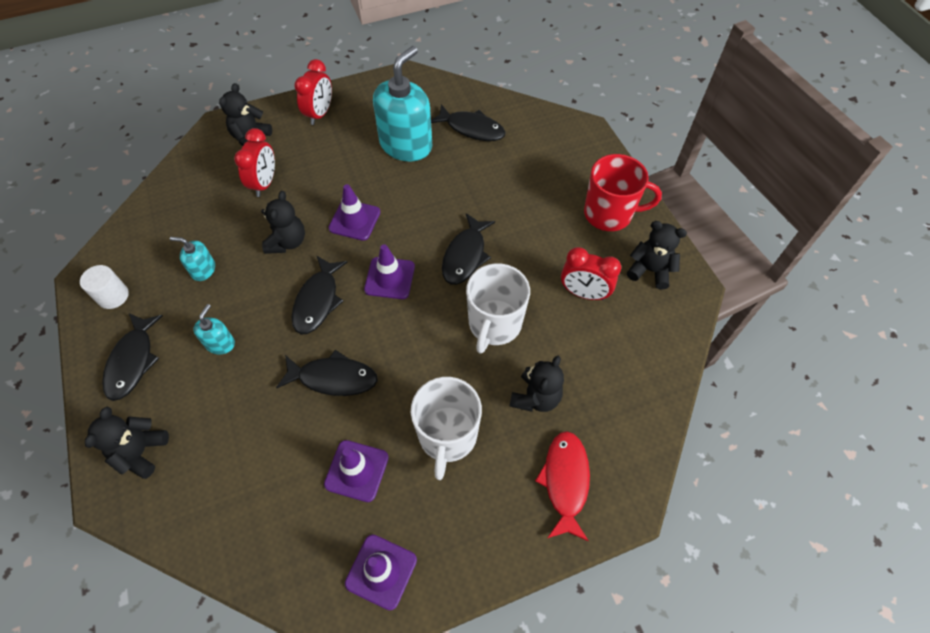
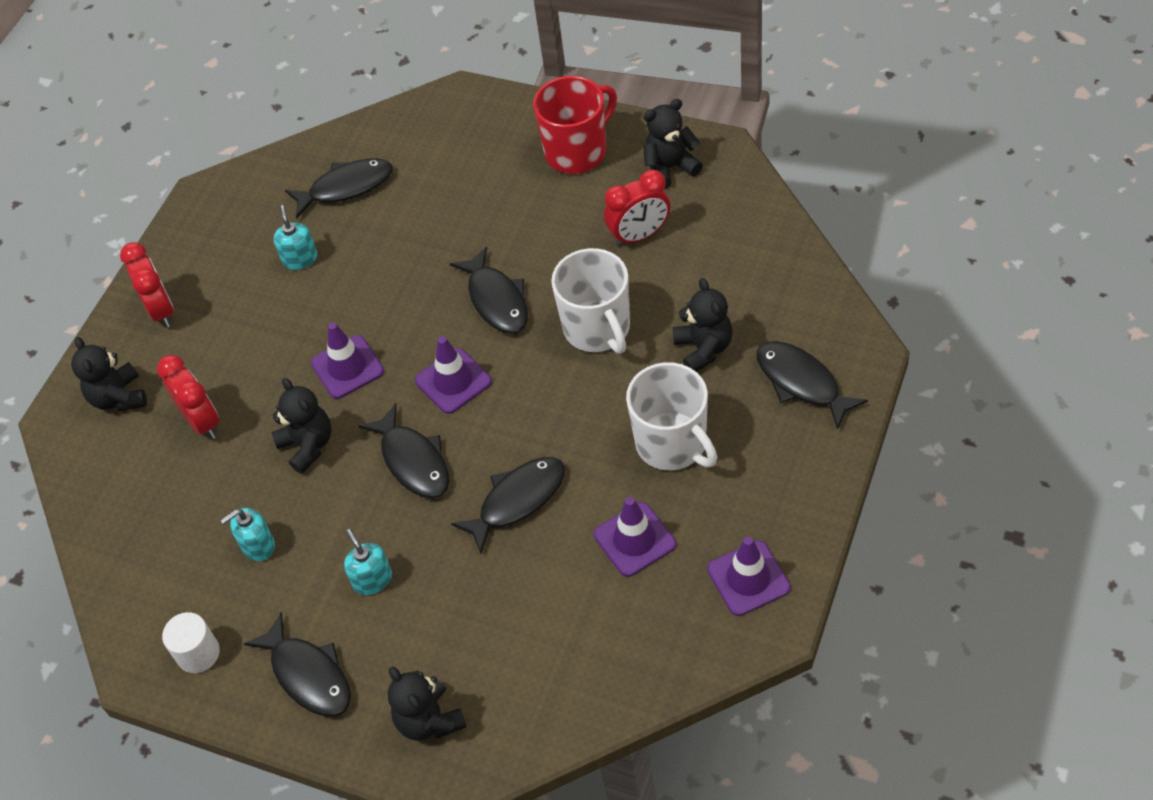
camera: 40 degrees left, 5 degrees down
(406, 145) = (300, 259): turquoise soap dispenser -> turquoise soap dispenser, size x0.46
(565, 481) = (801, 382): red fish -> black fish

